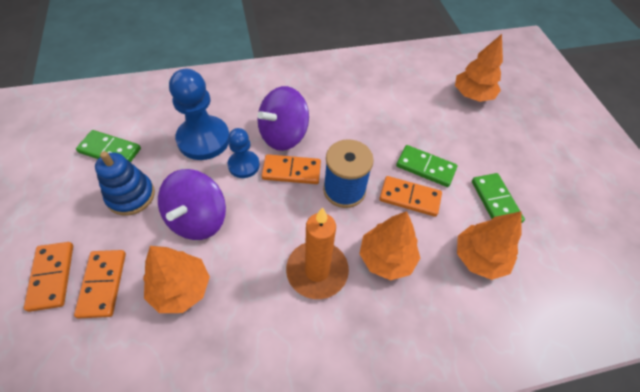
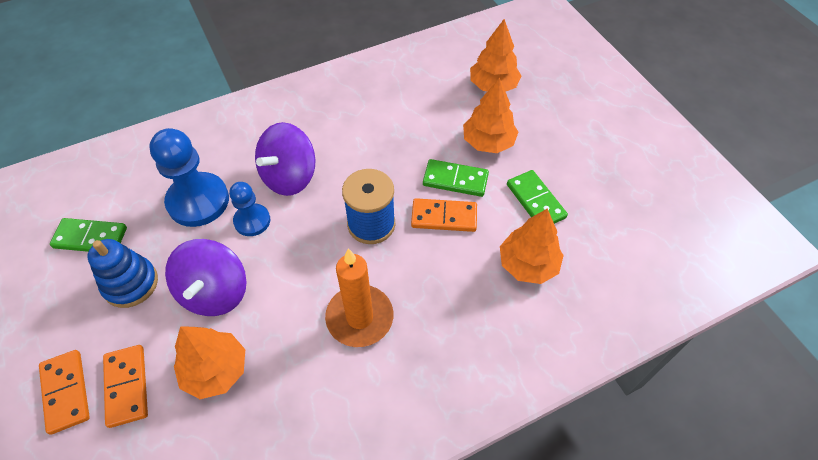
camera: 10 degrees left, 0 degrees up
(291, 171) = (308, 216): orange domino -> none
(386, 258) = (431, 287): orange tree -> orange tree (488, 142)

